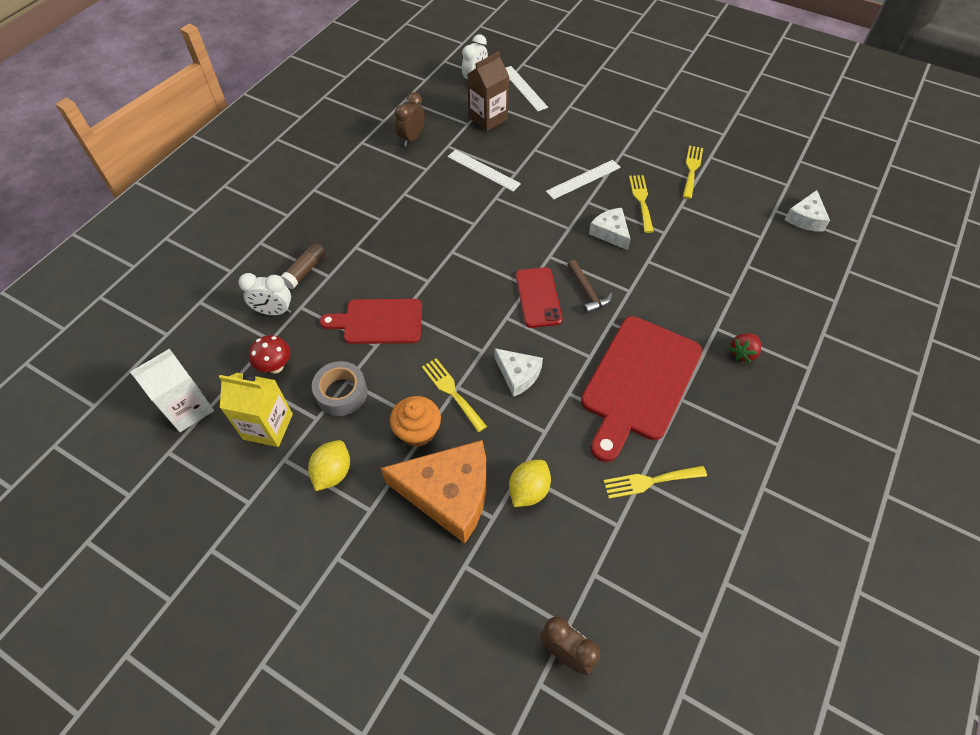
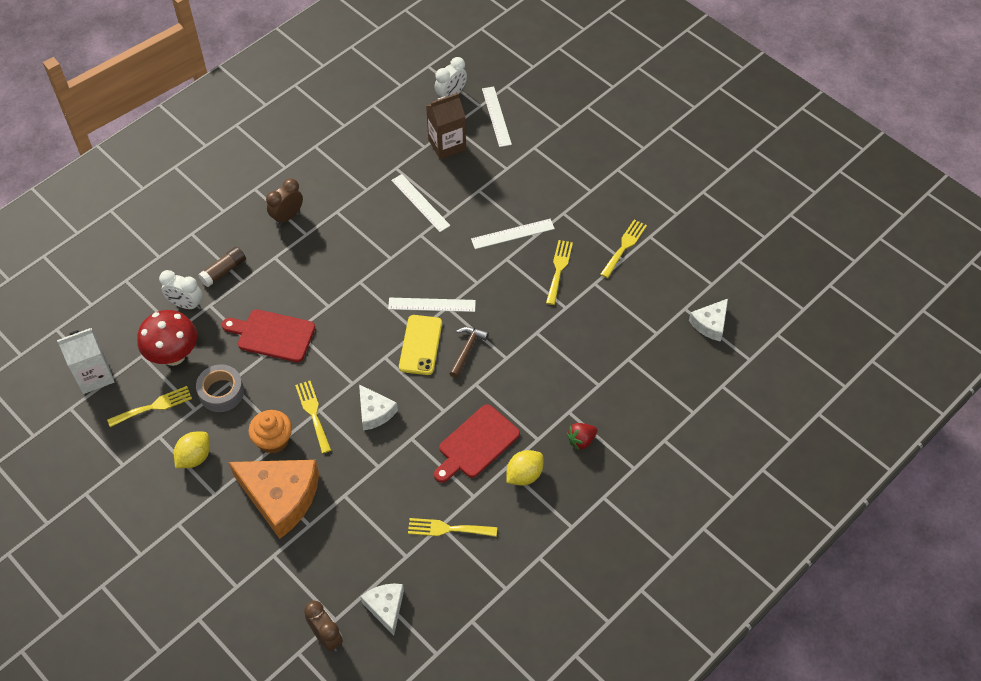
camera: 15 degrees right, 0 degrees up
(268, 426) = (154, 406): yellow carton -> yellow fork
(276, 367) = (174, 356): red mushroom -> red mushroom, size x1.67
(412, 138) = (364, 152): brown clock -> brown clock (287, 216)
(528, 490) = (345, 511): yellow lemon -> yellow lemon (524, 475)
(533, 257) = (432, 304): none -> white ruler
(538, 297) = (420, 345): red phone -> yellow phone
(587, 292) = (467, 350): brown hammer -> brown hammer turned 150 degrees counterclockwise
(610, 232) = (514, 296): white cheese -> white cheese (386, 607)
(639, 382) = (476, 444): red cutting board -> red cutting board, size x0.64

